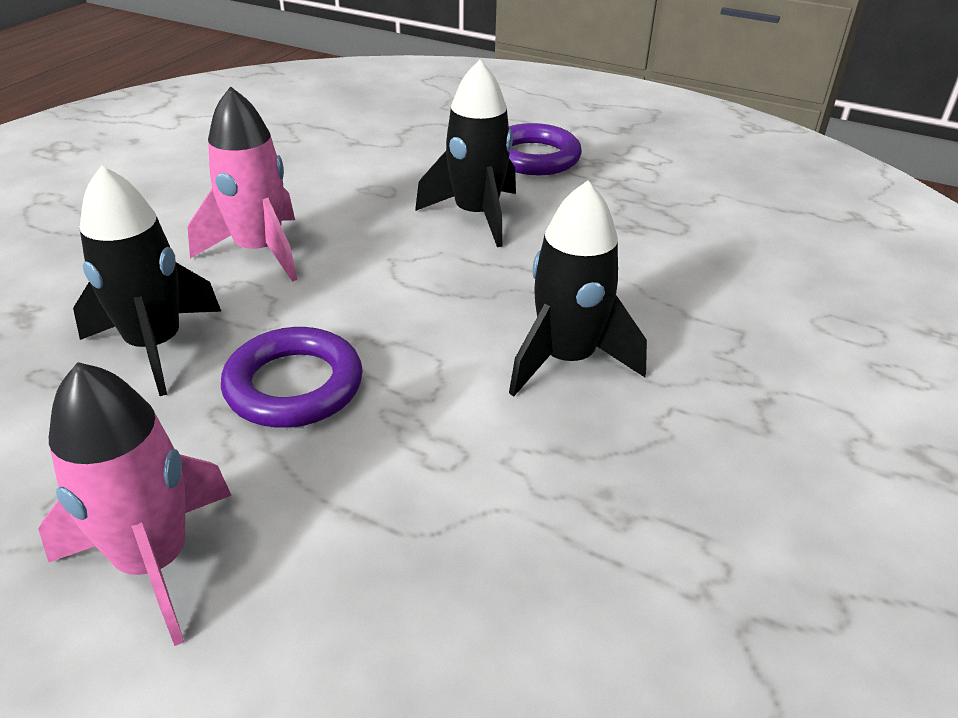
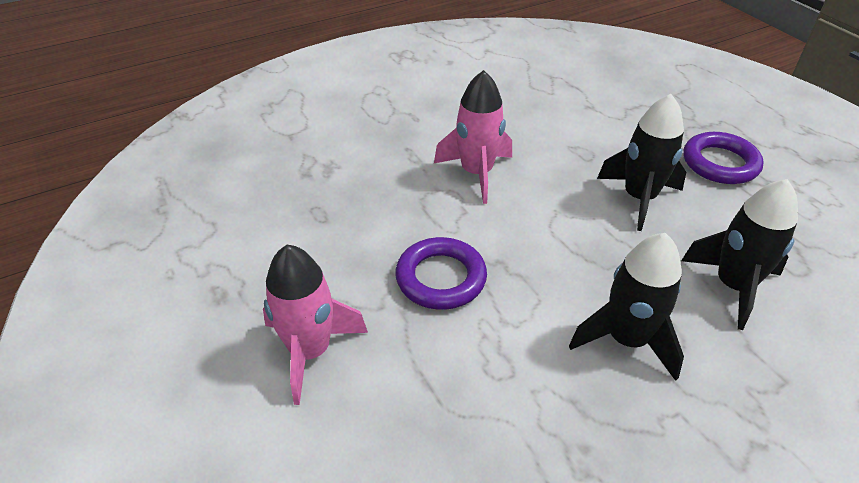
camera: 35 degrees right, 5 degrees up
(155, 346) = (382, 217): black rocket -> black rocket (733, 286)

